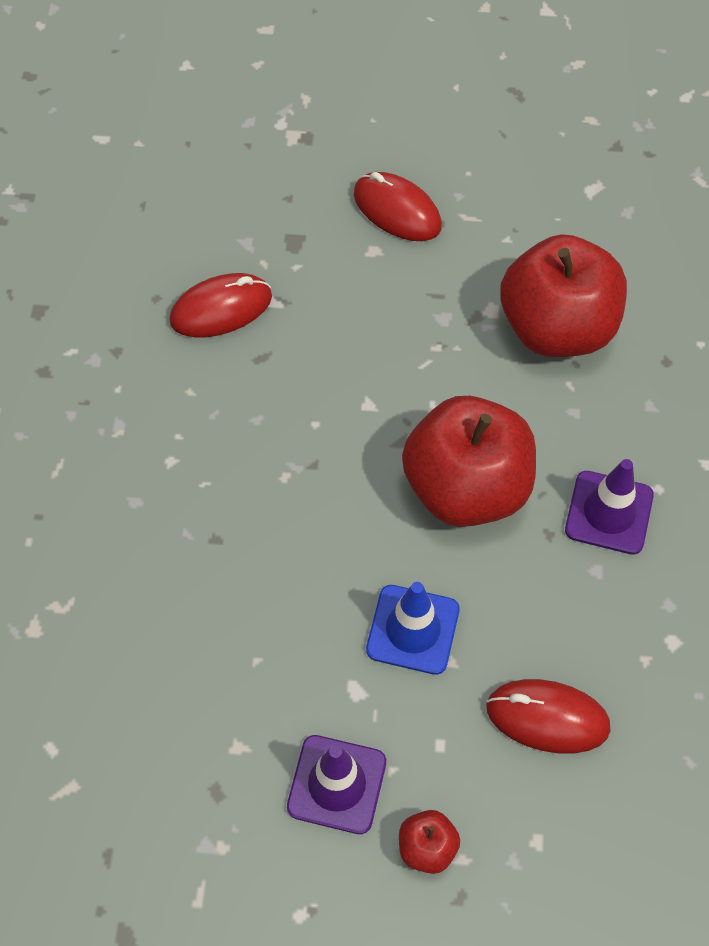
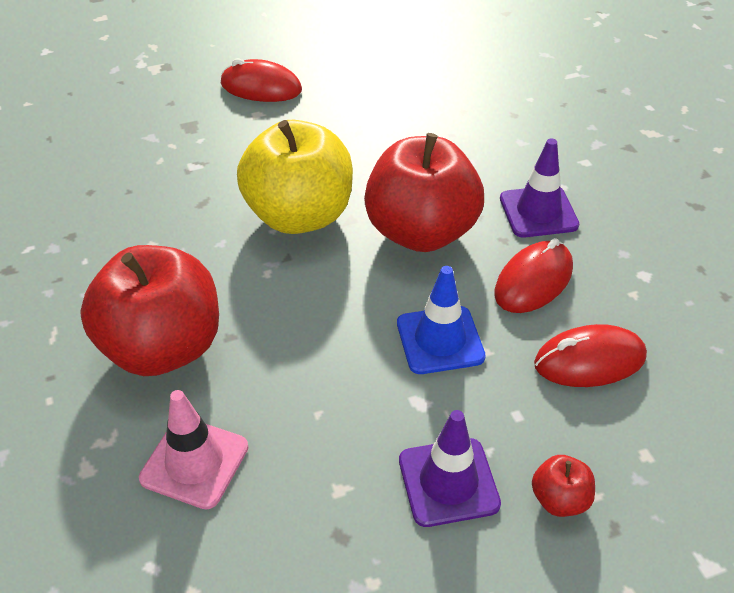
camera: 25 degrees left, 15 degrees down
(126, 663) = (194, 462): none -> pink traffic cone
(221, 309) = (151, 182): red mouse -> red mouse (533, 281)
(351, 415) = (299, 215): none -> yellow apple
(557, 328) = (424, 119): red apple -> red apple (163, 347)

